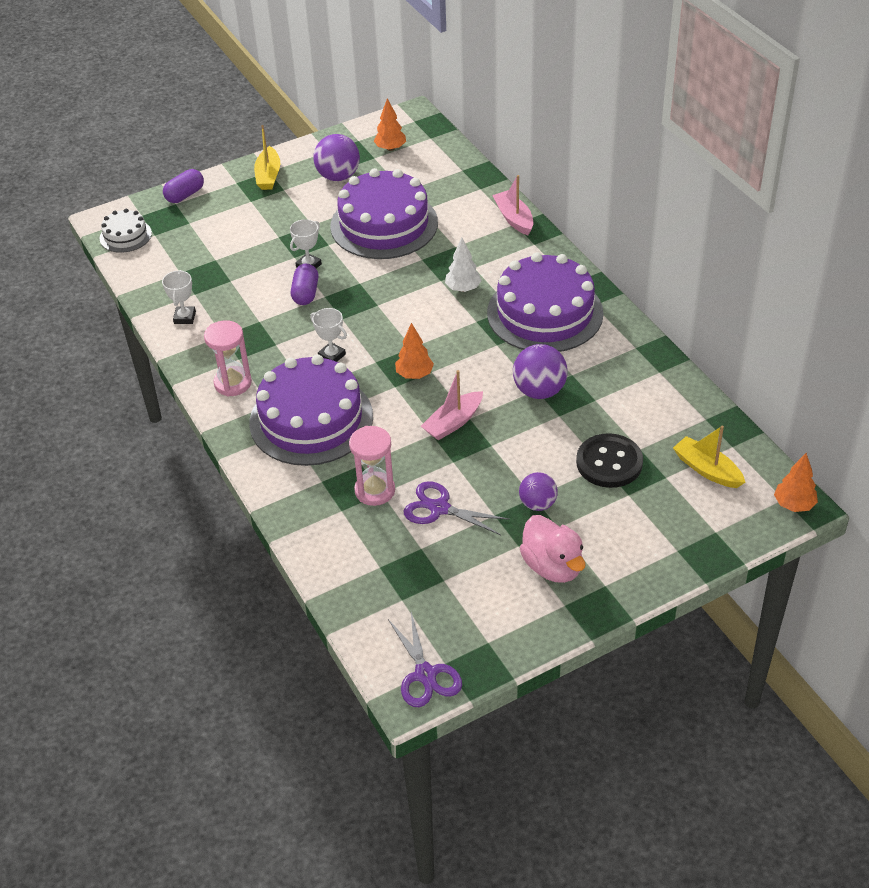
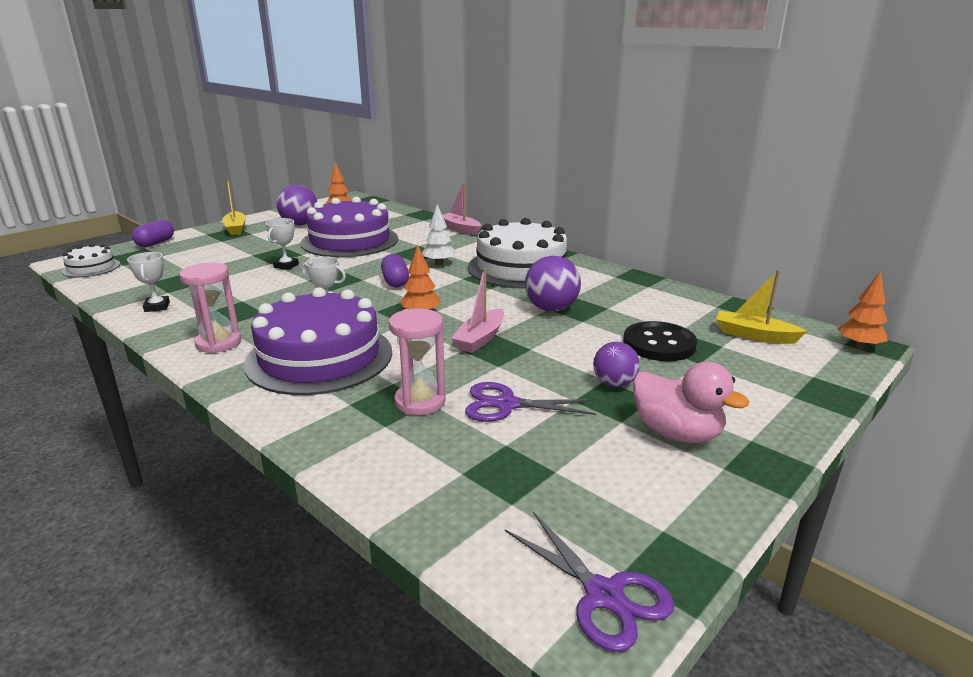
camera: 20 degrees left, 20 degrees down
(305, 293) = (288, 280): purple capsule -> purple capsule (395, 281)
(545, 313) = (521, 268): purple cake -> white cake

